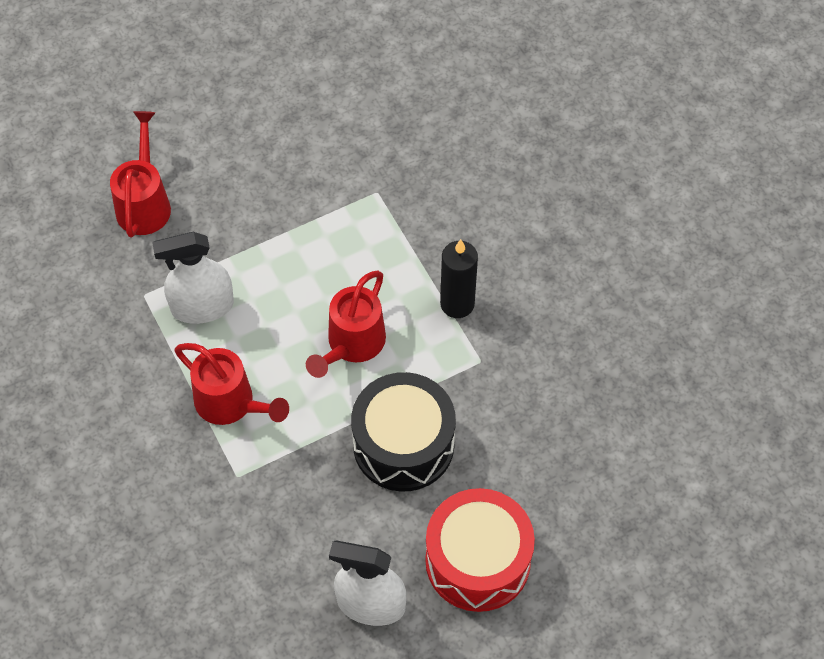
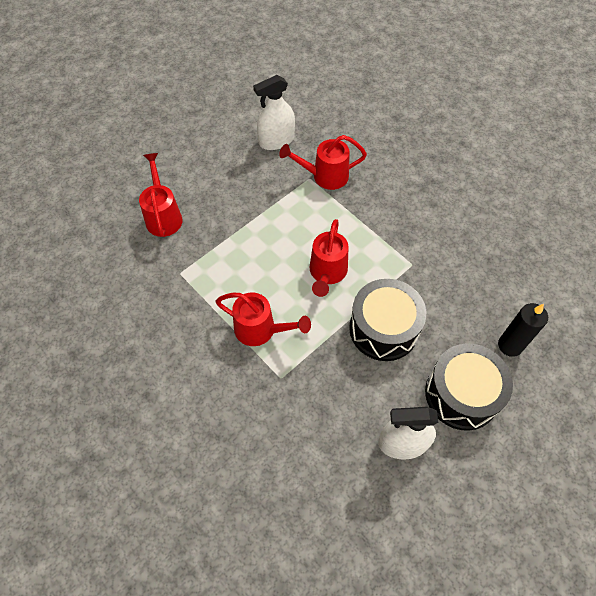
camera: 15 degrees left, 0 degrees up
(202, 306) = (221, 271): white spray bottle -> white spray bottle (276, 140)
(401, 194) = (324, 176): none -> red watering can
(457, 304) = (384, 233): black candle -> black candle (510, 345)
(477, 561) = (461, 394): red drum -> black drum

